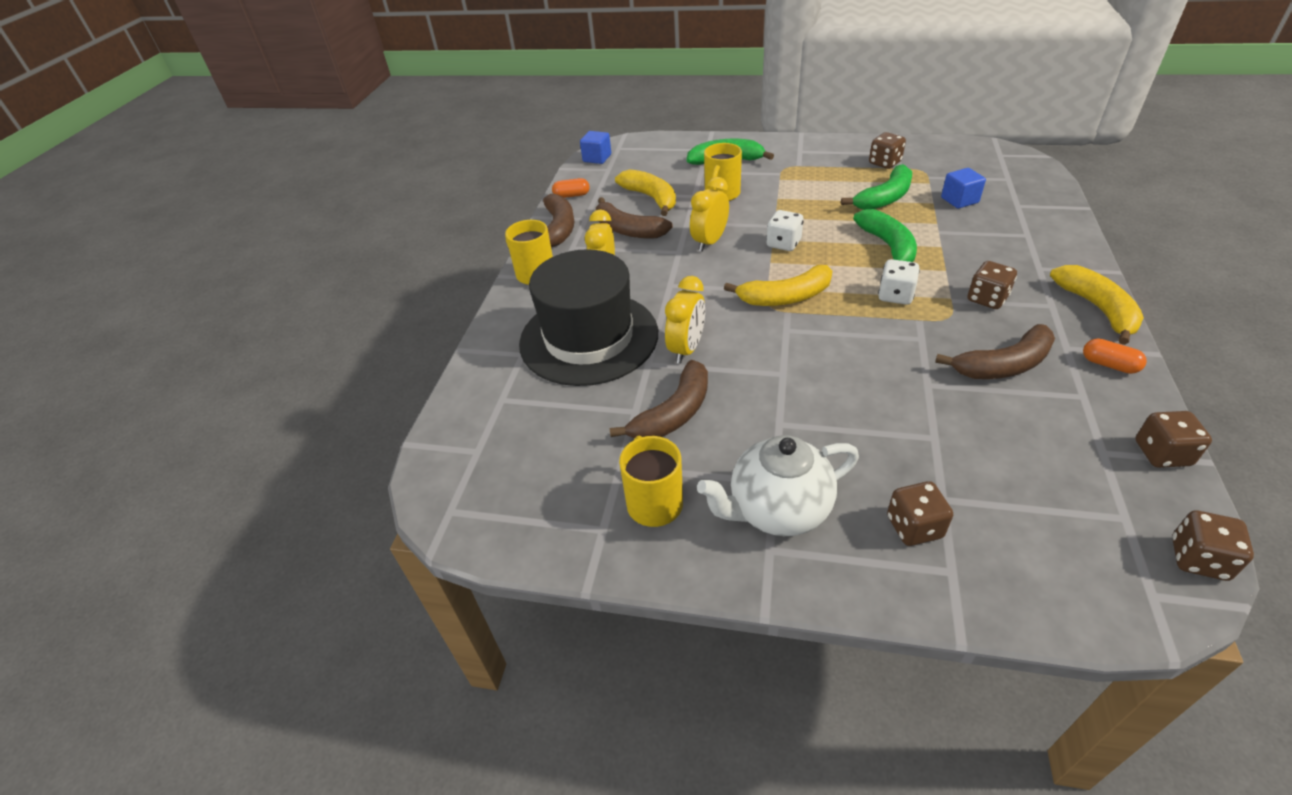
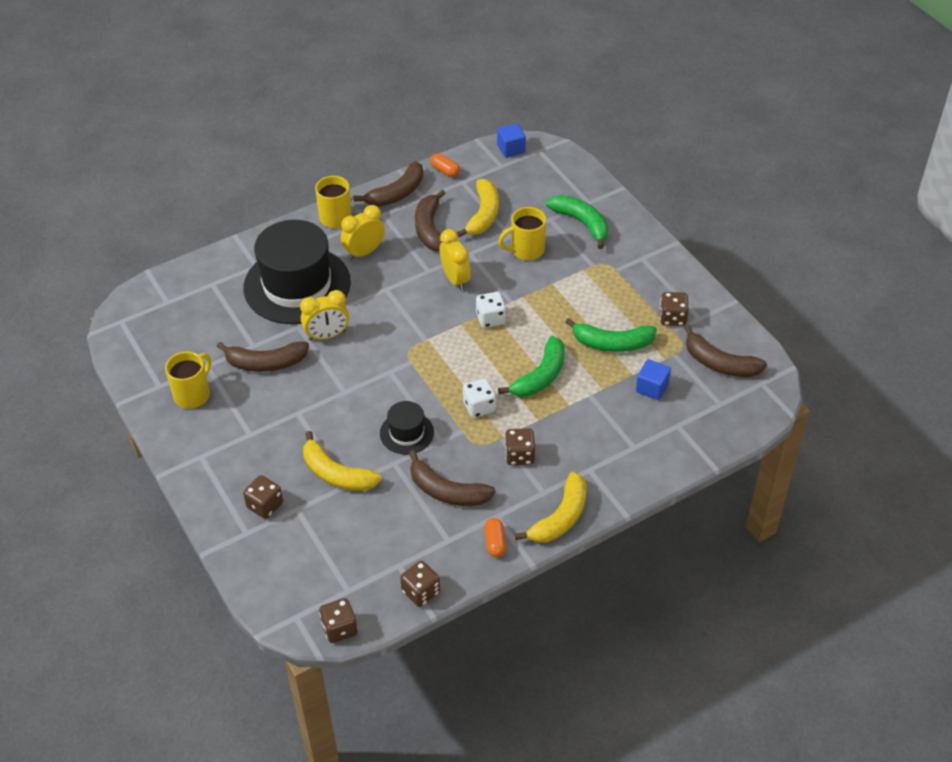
camera: 45 degrees right, 5 degrees up
(709, 242) = (455, 279): yellow clock -> yellow clock turned 75 degrees clockwise
(777, 510) = (230, 446): white teapot -> none
(785, 297) = (425, 353): yellow banana -> yellow banana (336, 474)
(889, 356) = (406, 433): none -> black hat
(959, 163) = (719, 363): none -> brown banana

